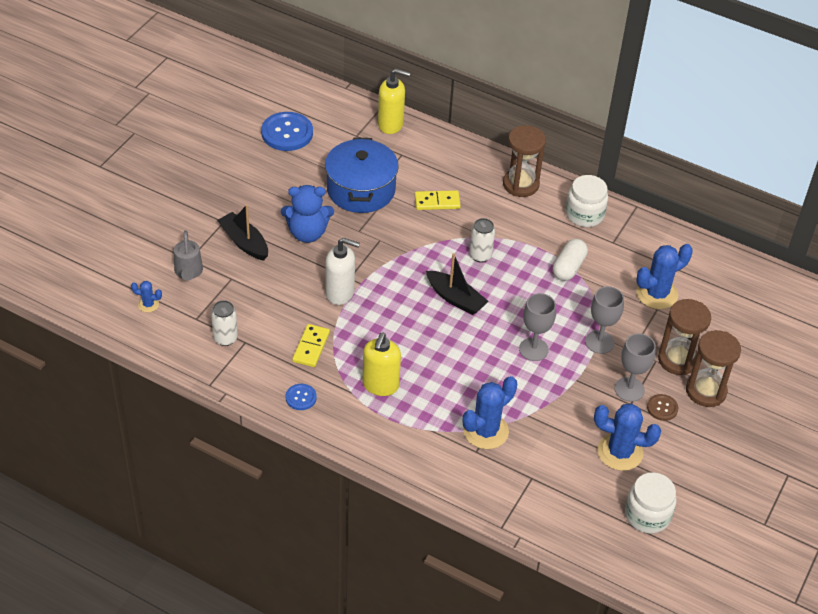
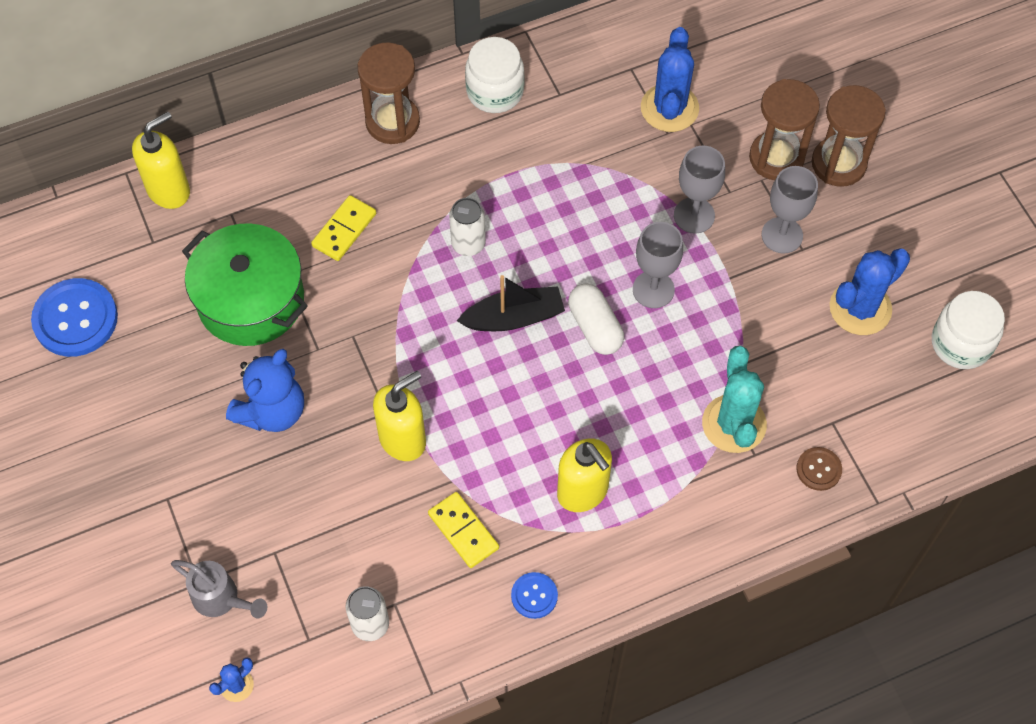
camera: 50 degrees left, 15 degrees up
(244, 242) = (225, 496): black boat -> none
(340, 293) = (403, 439): white soap dispenser -> yellow soap dispenser
(361, 189) = (251, 300): blue pot -> green pot
(486, 431) = (734, 424): blue cactus -> turquoise cactus
(568, 267) = (561, 166): white capsule -> white capsule (595, 327)
(662, 408) = (831, 222): brown button -> brown button (818, 469)

